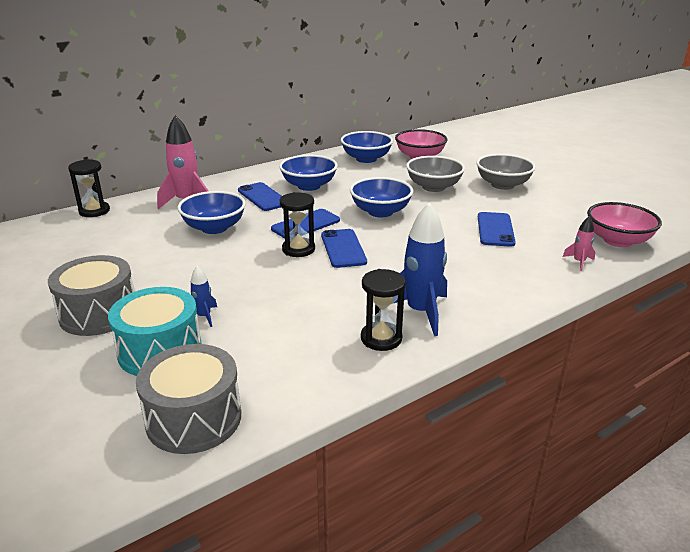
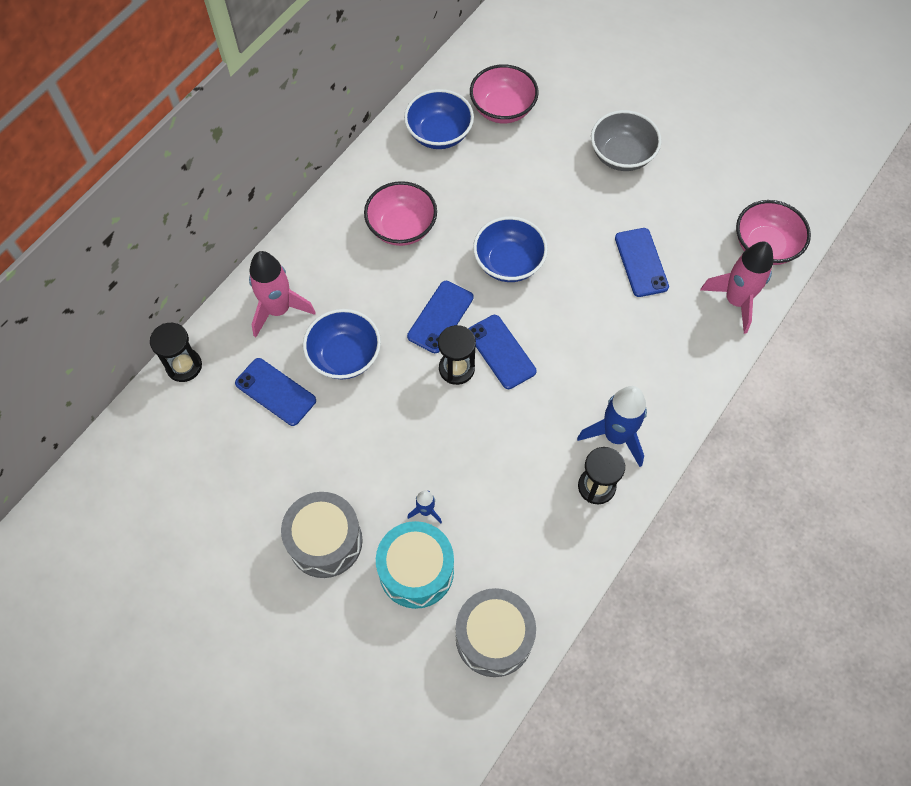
camera: 20 degrees left, 35 degrees up
(263, 197) = (362, 271): blue phone -> blue phone (275, 392)
(309, 186) = (402, 227): blue bowl -> pink bowl
(433, 187) = (546, 185): grey bowl -> none
(579, 262) = (736, 301): pink rocket -> pink rocket, size x2.06

